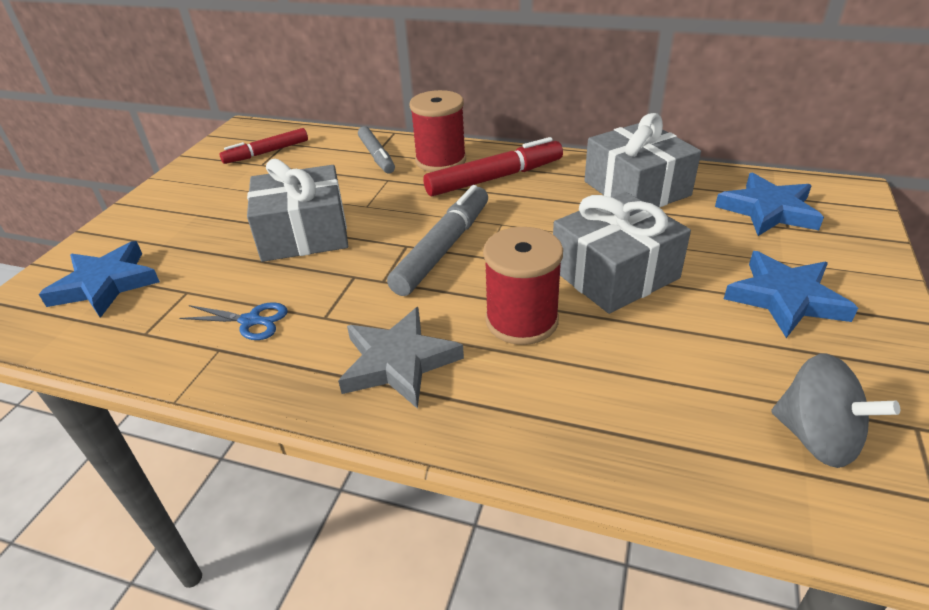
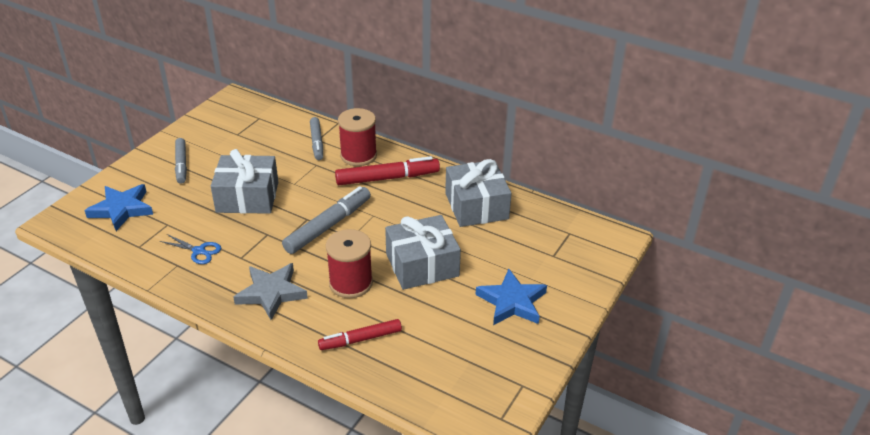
camera: 10 degrees right, 0 degrees up
(190, 211) = (181, 164): none -> grey marker
(266, 152) = (243, 124): red marker -> red marker (360, 339)
(768, 210) = (550, 241): blue star -> none
(816, 437) = (466, 378): grey spinning top -> none

